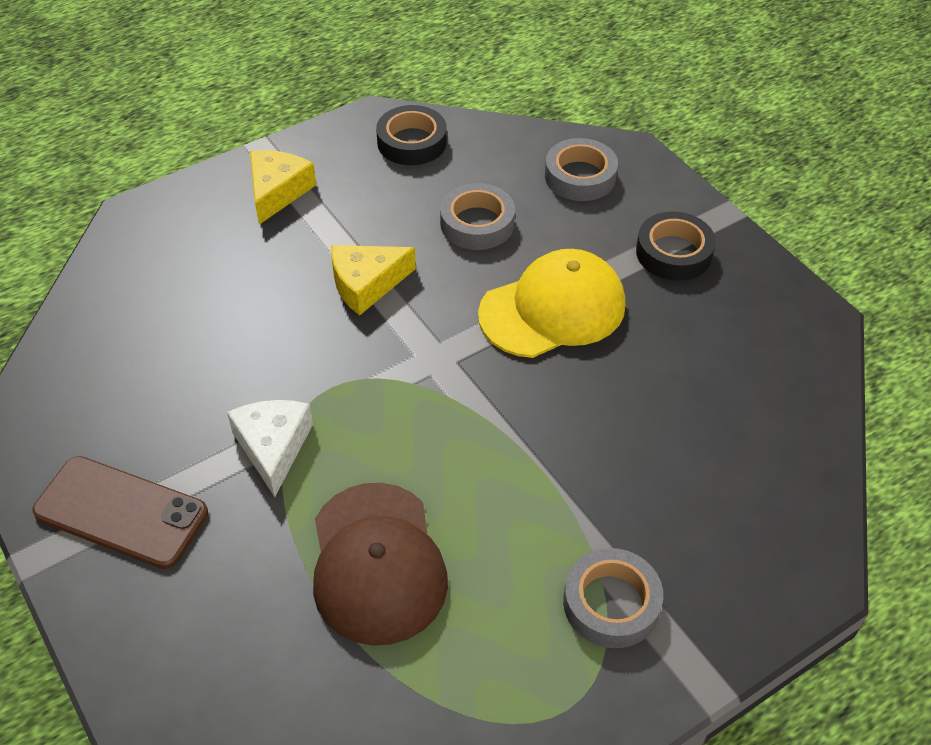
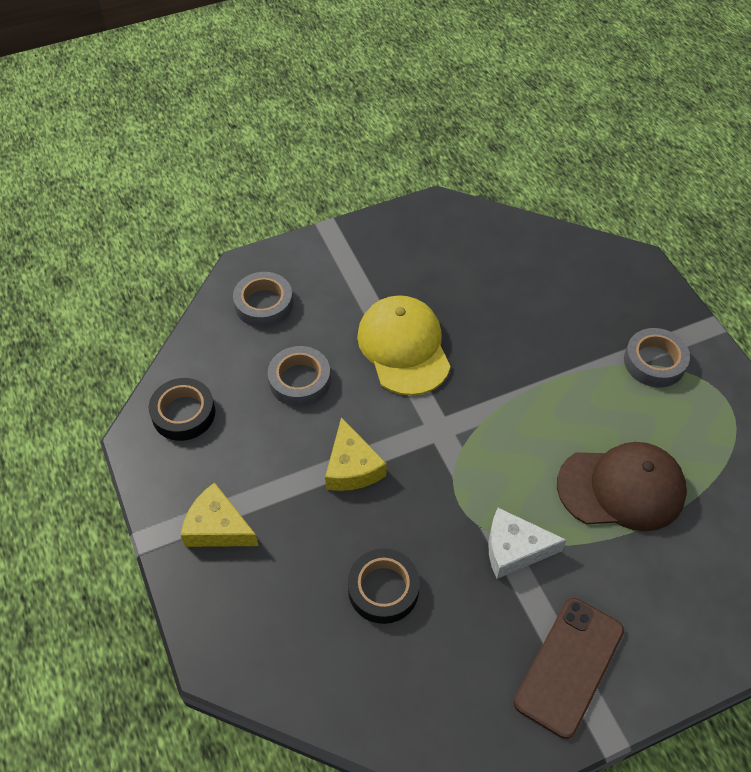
camera: 80 degrees left, 5 degrees up
(674, 253) = (361, 266): black tape -> black tape (383, 589)

